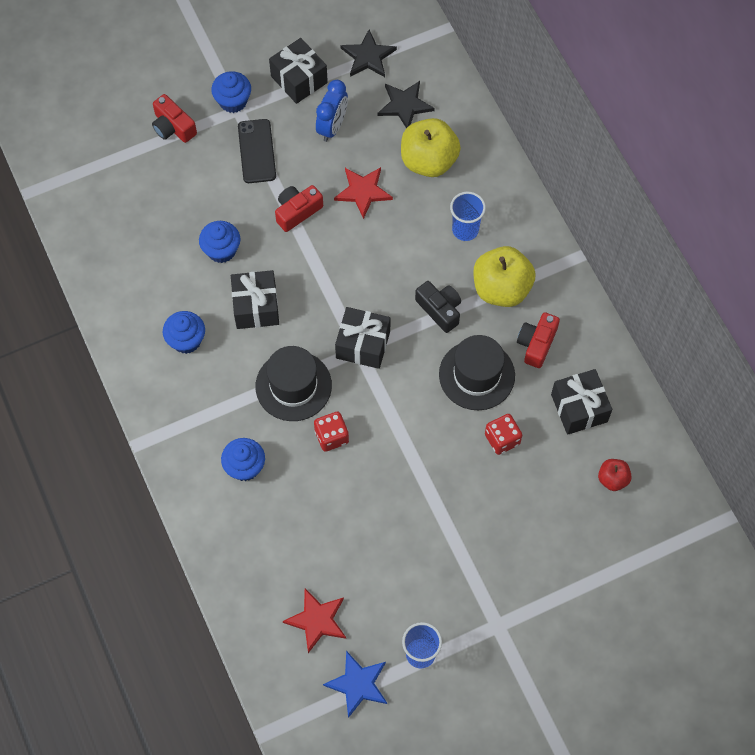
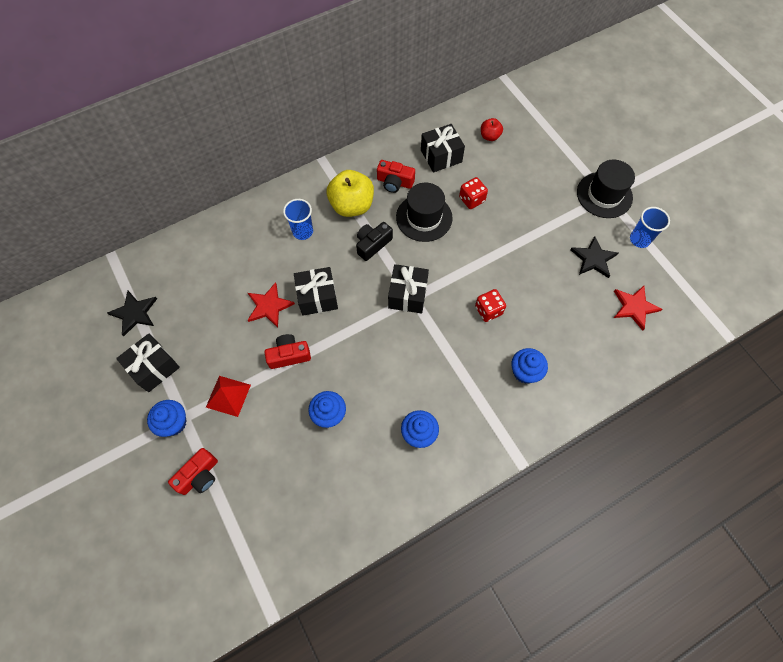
camera: 95 degrees left, 0 degrees up
(256, 151) = (228, 395): black phone -> red pyramid
(256, 307) = (381, 379): black gift -> black gift (317, 297)
(293, 386) = (449, 342): black hat -> black hat (604, 195)
(297, 211) = (289, 355): red camera -> red camera turned 120 degrees clockwise
(332, 127) = (205, 335): blue clock -> none
(358, 684) = (672, 276): blue star -> none
(405, 105) = (186, 281): black star -> black star (593, 259)
(428, 161) = (240, 260): yellow apple -> none

